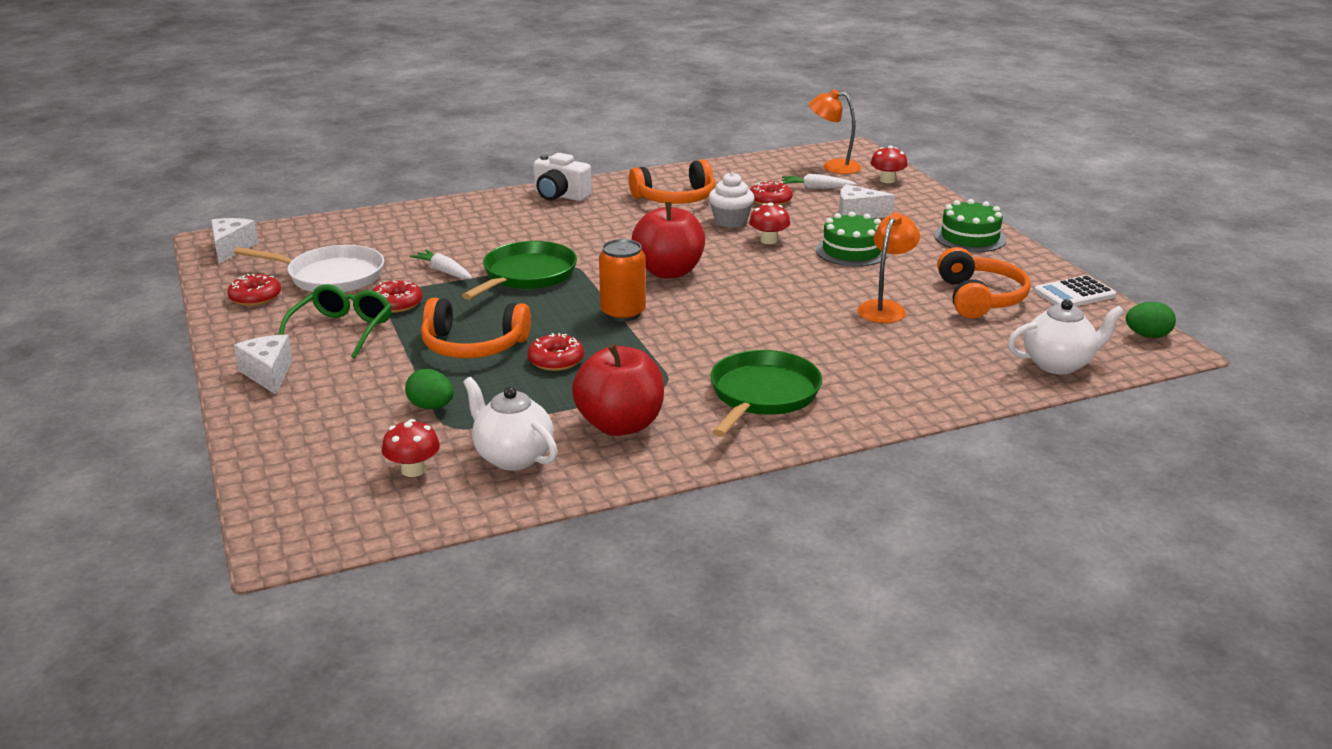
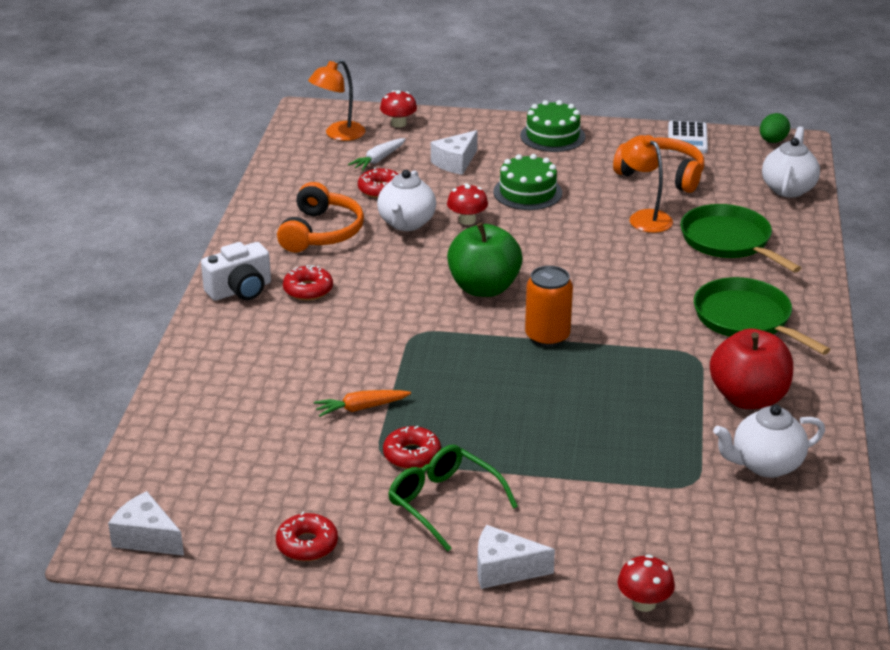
camera: 60 degrees left, 5 degrees up
(331, 276) = (302, 481): white pan -> none
(413, 470) = (754, 522): red mushroom -> red mushroom (644, 603)
(431, 407) = (647, 486): green egg -> none
(444, 271) = (361, 408): white carrot -> orange carrot
(473, 346) = (545, 433): orange headphones -> none
(527, 275) = (417, 363): green pan -> green pan (728, 241)
(556, 360) = (610, 396): red donut -> red donut (308, 290)
(668, 272) = (484, 288): red apple -> green apple
(730, 221) = (406, 223): white cupcake -> white teapot

